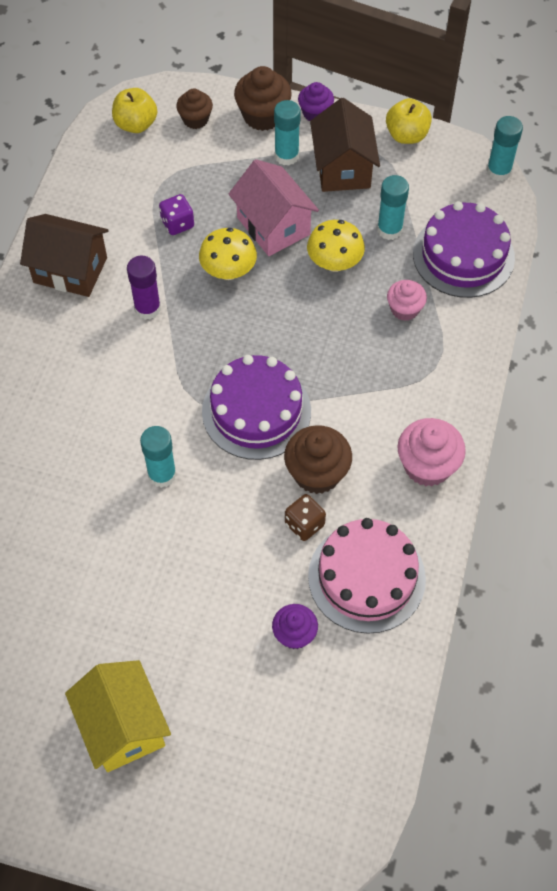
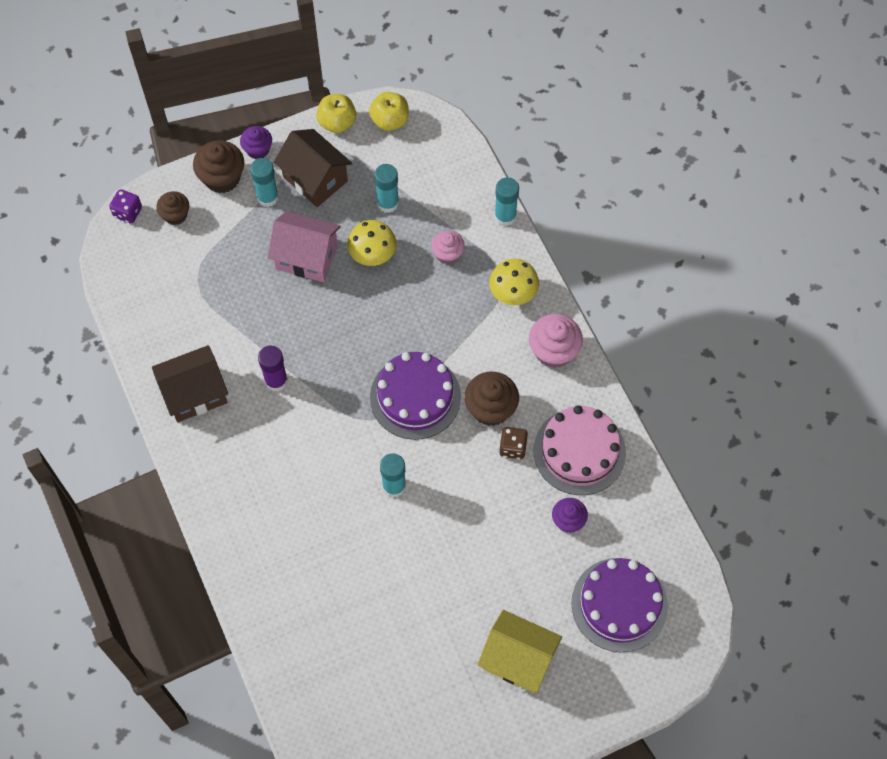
camera: 40 degrees left, 5 degrees up
(136, 124) = (135, 249): yellow apple -> yellow apple (390, 120)
(177, 224) = (238, 304): purple dice -> purple dice (128, 212)
(228, 271) = (306, 313): yellow mushroom -> yellow mushroom (513, 293)
(463, 255) = (452, 187): purple cake -> purple cake (619, 604)
(498, 171) = (422, 107): turquoise glue stick -> turquoise glue stick (505, 216)

